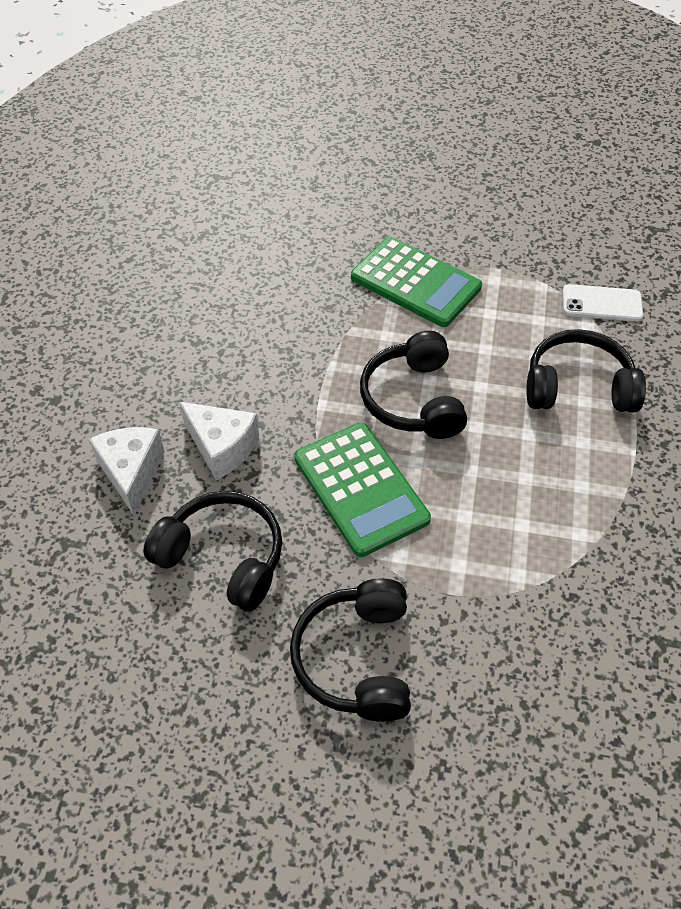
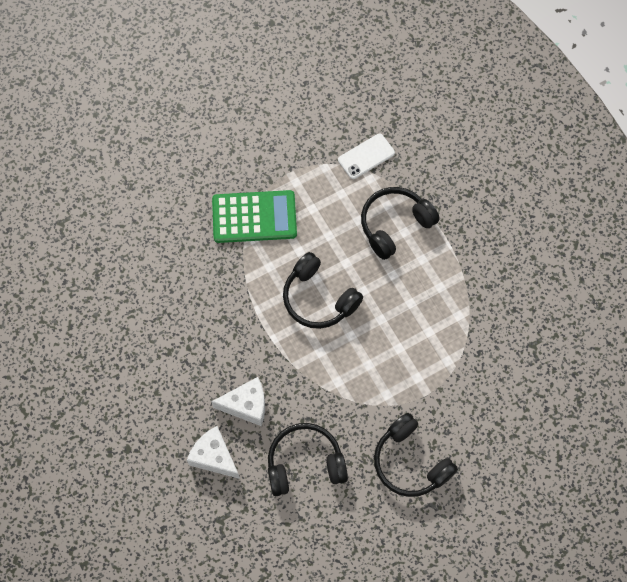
camera: 40 degrees left, 15 degrees up
(361, 489) = (337, 373): green calculator -> none

